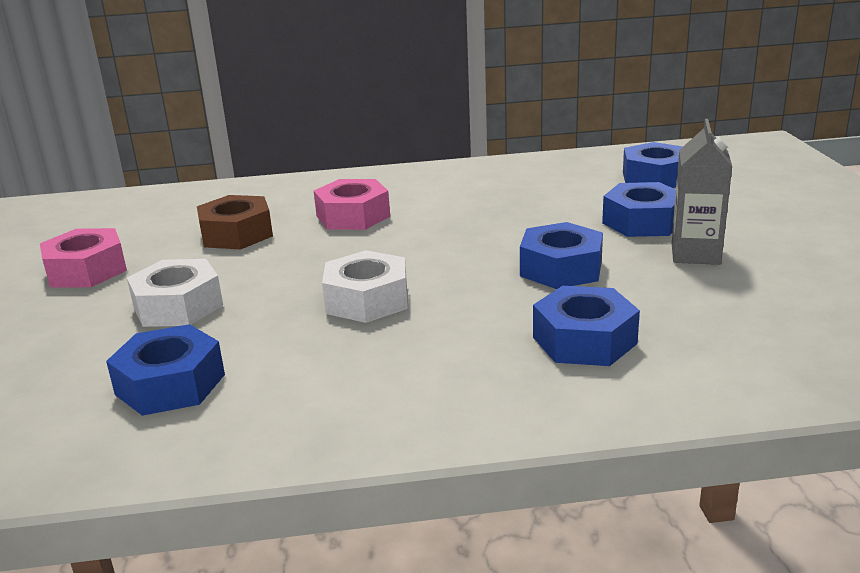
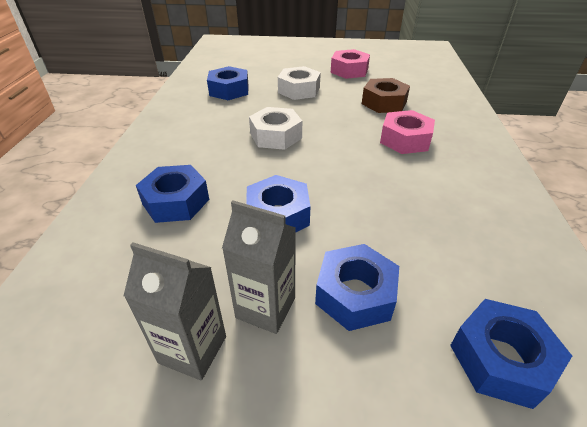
camera: 100 degrees right, 15 degrees up
(771, 275) = (193, 349): none -> grey carton

